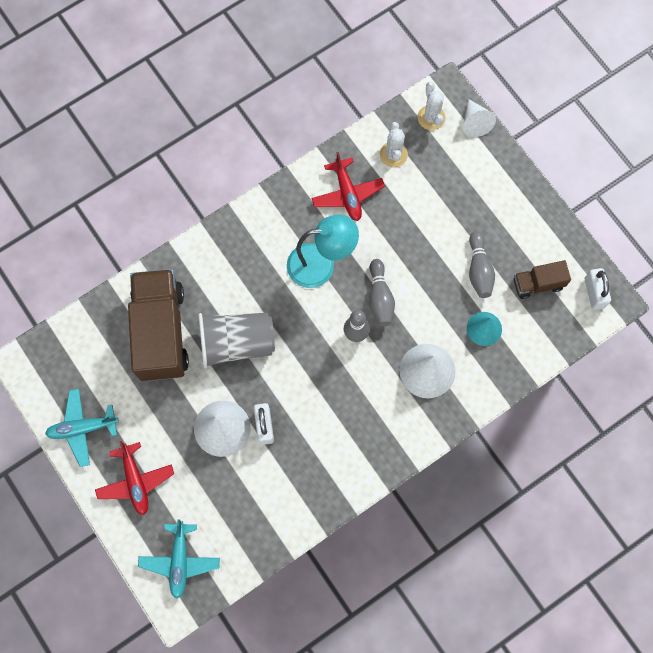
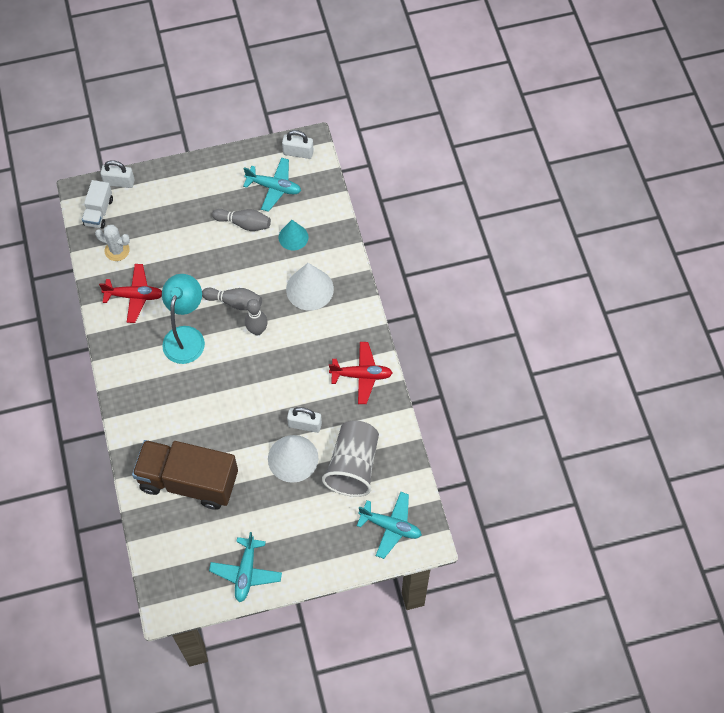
camera: 70 degrees left, 10 degrees down
(135, 481) = (310, 542): red plane -> red plane (361, 375)
(237, 343) = (225, 423): grey cup -> grey cup (353, 466)
(431, 117) = (99, 212): white cactus -> white truck
(475, 122) = (119, 182): white cone -> white padlock
(538, 284) = (274, 187): brown truck -> turquoise plane

